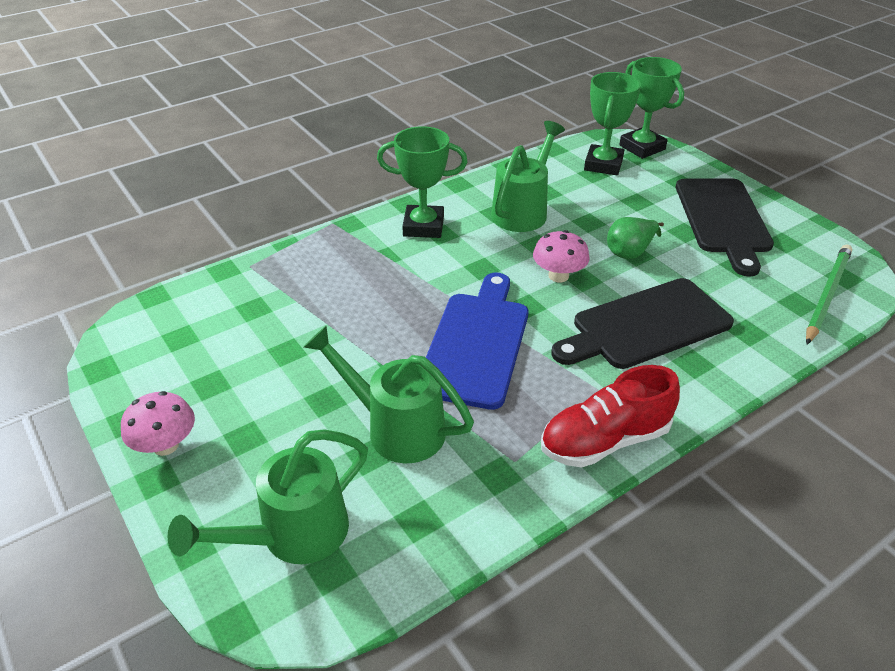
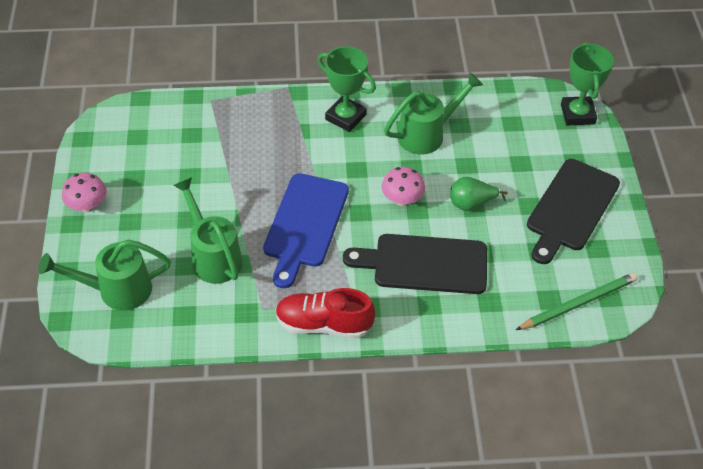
camera: 30 degrees right, 10 degrees up
(477, 344) = (304, 224): blue cutting board -> blue cutting board turned 150 degrees clockwise
(603, 164) = (528, 118): green trophy -> none

